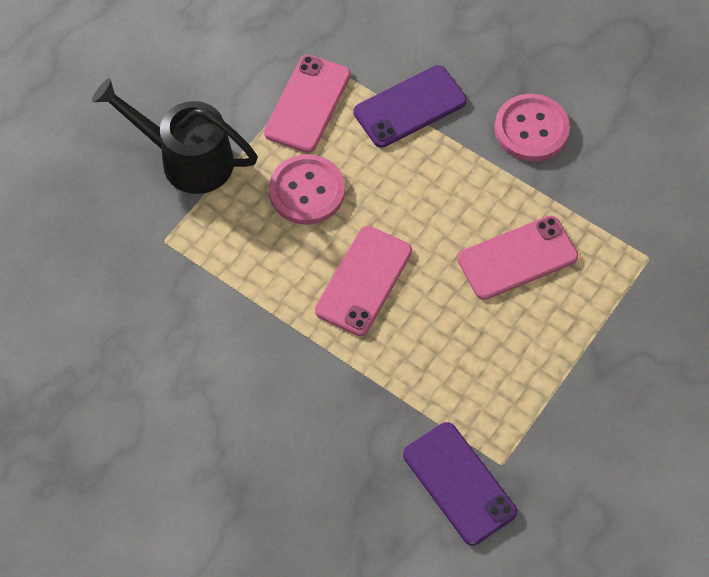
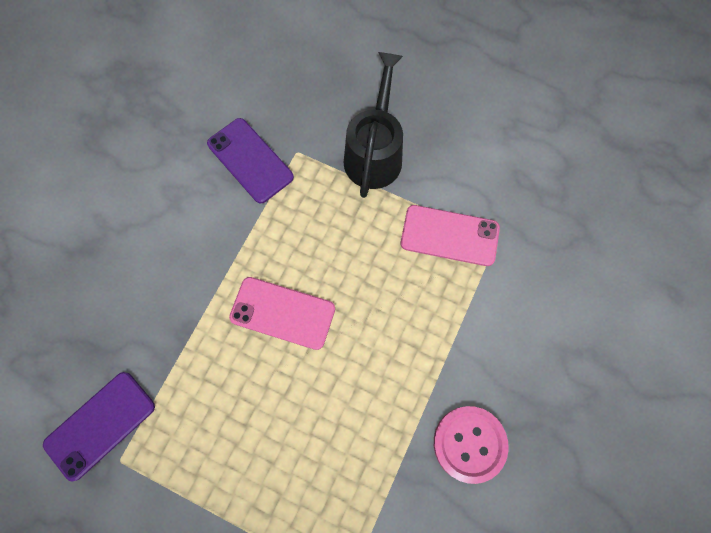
camera: 80 degrees right, 10 degrees up
(307, 191) = (362, 251): pink button -> none
(410, 106) = (467, 324): purple phone -> purple phone (250, 160)
(517, 258) = (326, 448): pink phone -> none

